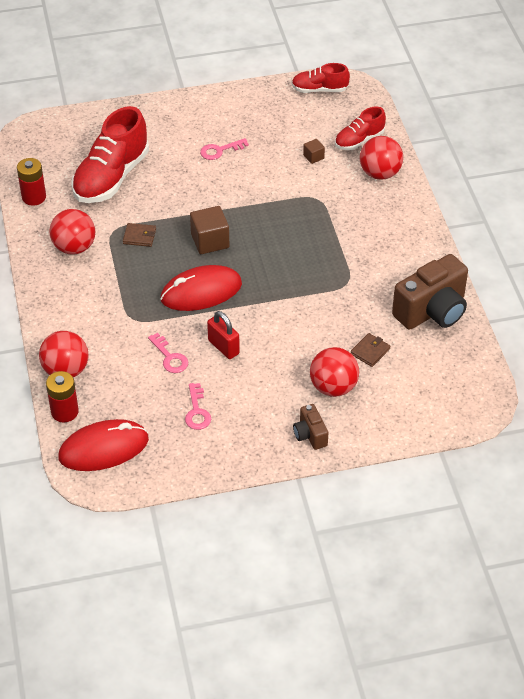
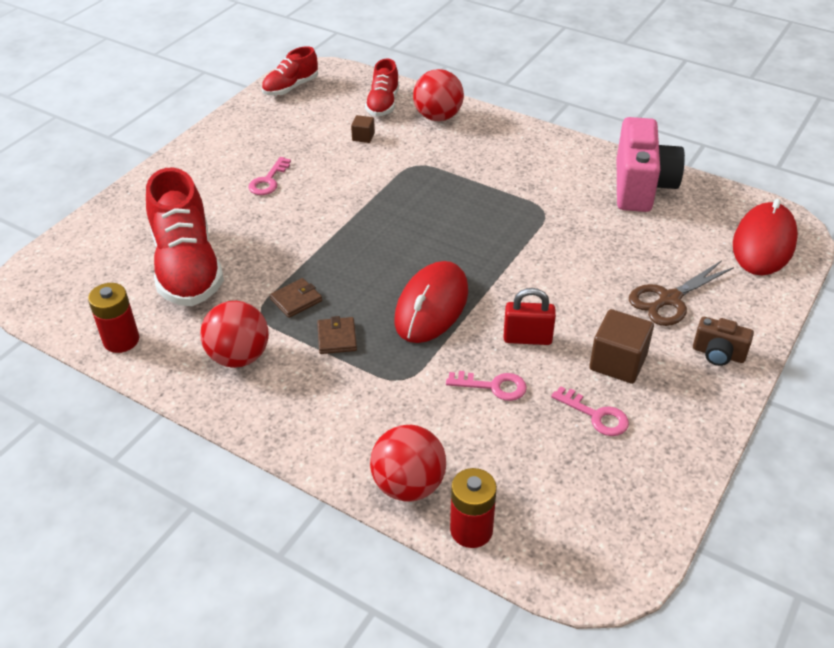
camera: 45 degrees left, 5 degrees down
(103, 448) = (568, 532): red mouse -> red mouse (763, 243)
(210, 241) = (373, 258): brown cube -> brown cube (618, 362)
(333, 387) = (669, 299): red ball -> brown scissors
(370, 351) = (648, 249): brown wallet -> brown wallet (337, 338)
(432, 311) = (641, 187): brown camera -> pink camera

